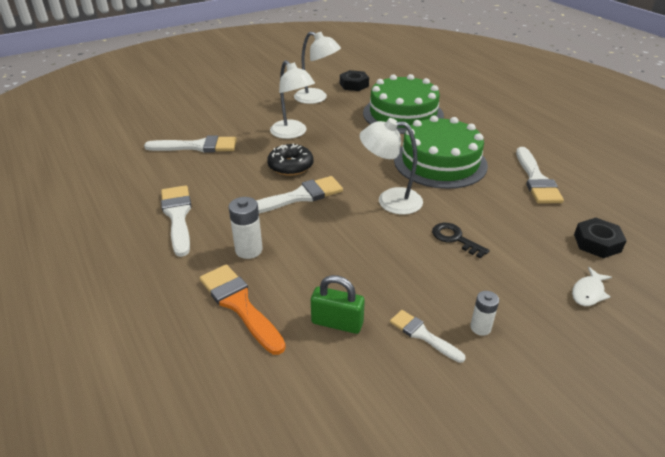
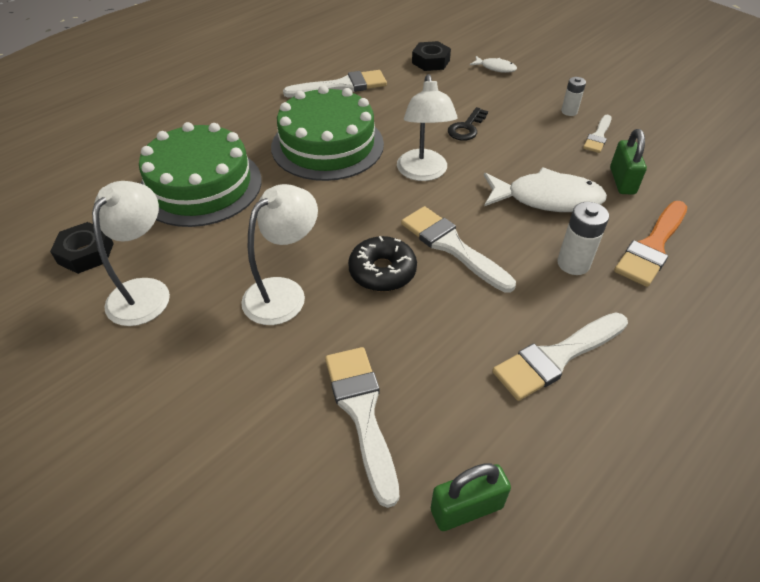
camera: 105 degrees left, 10 degrees up
(124, 165) = (466, 508): none -> green padlock
(331, 260) = (547, 199): none -> white fish

